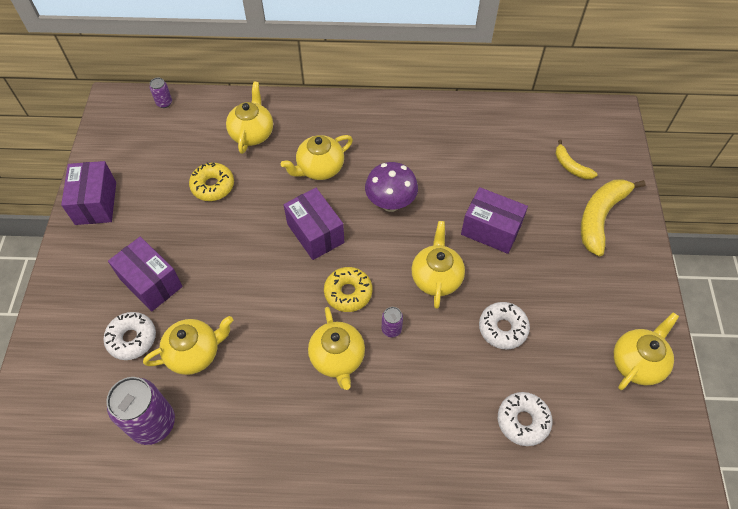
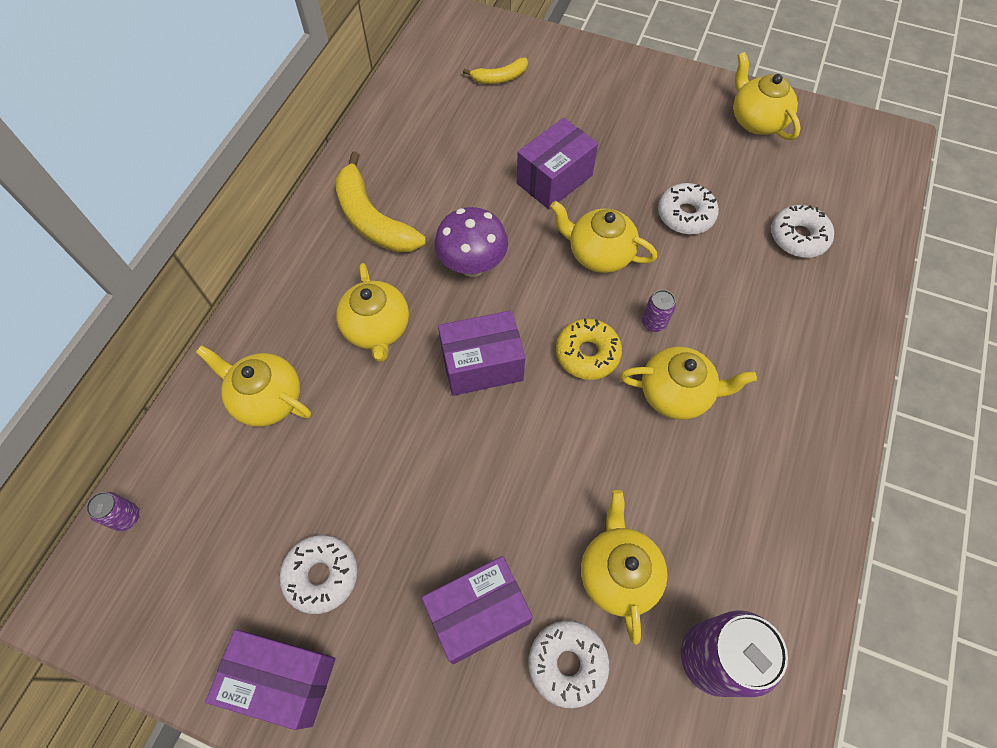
camera: 70 degrees left, 5 degrees up
(155, 199) = (321, 575): none -> white donut
(213, 186) = (339, 480): yellow donut -> none
(600, 217) = (577, 80): yellow banana -> yellow banana (372, 219)

